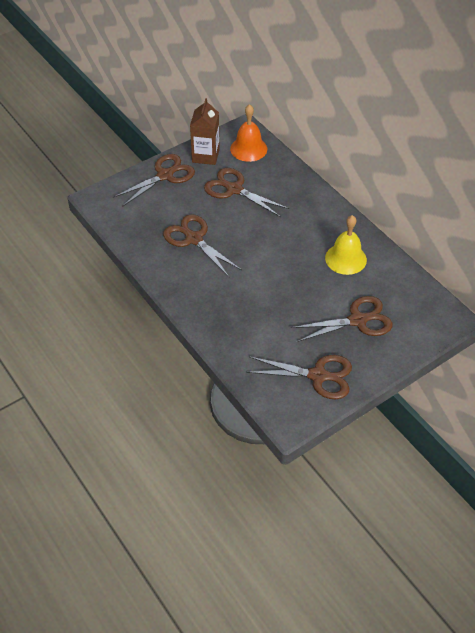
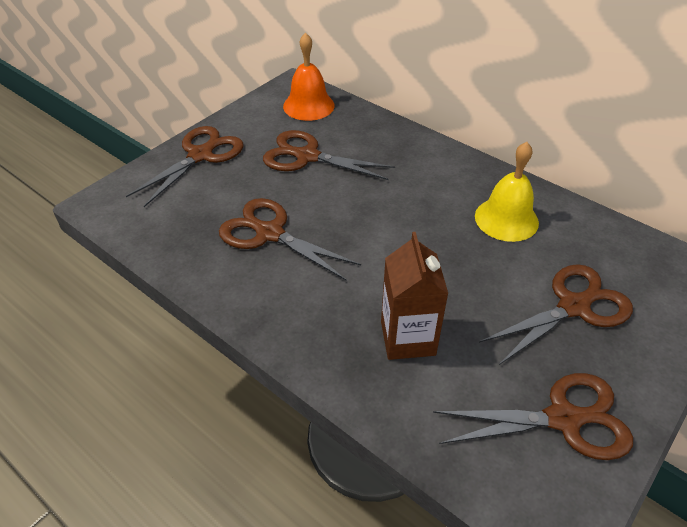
camera: 15 degrees left, 5 degrees down
(205, 156) = (252, 122): brown carton -> brown carton (407, 338)

